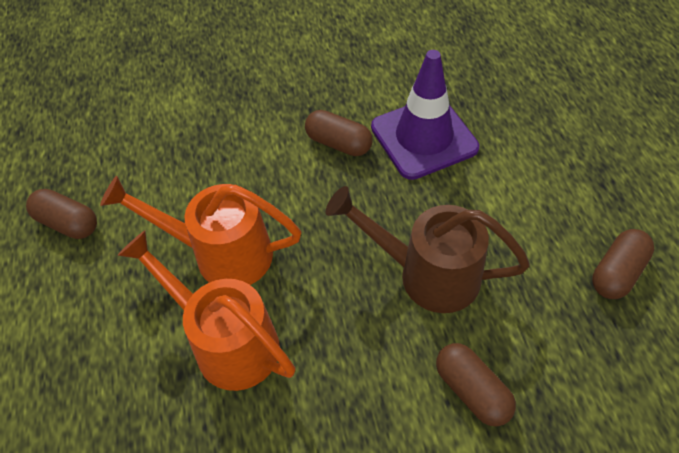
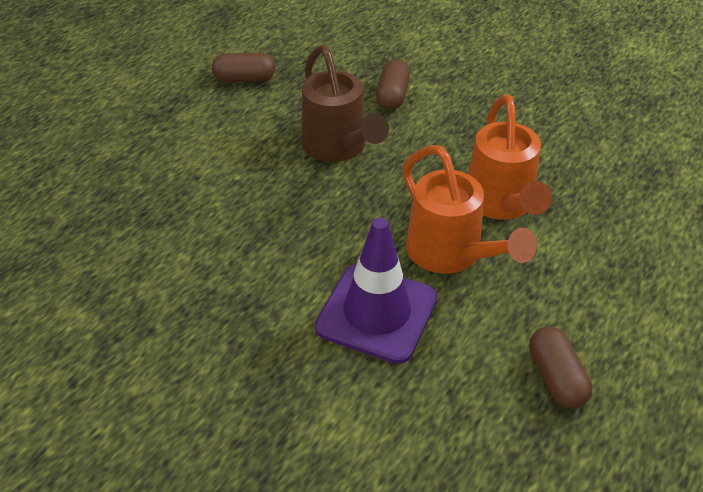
camera: 135 degrees left, 10 degrees down
(338, 143) = (268, 260): brown capsule -> none
(424, 137) = (209, 214): purple traffic cone -> purple traffic cone (377, 313)

